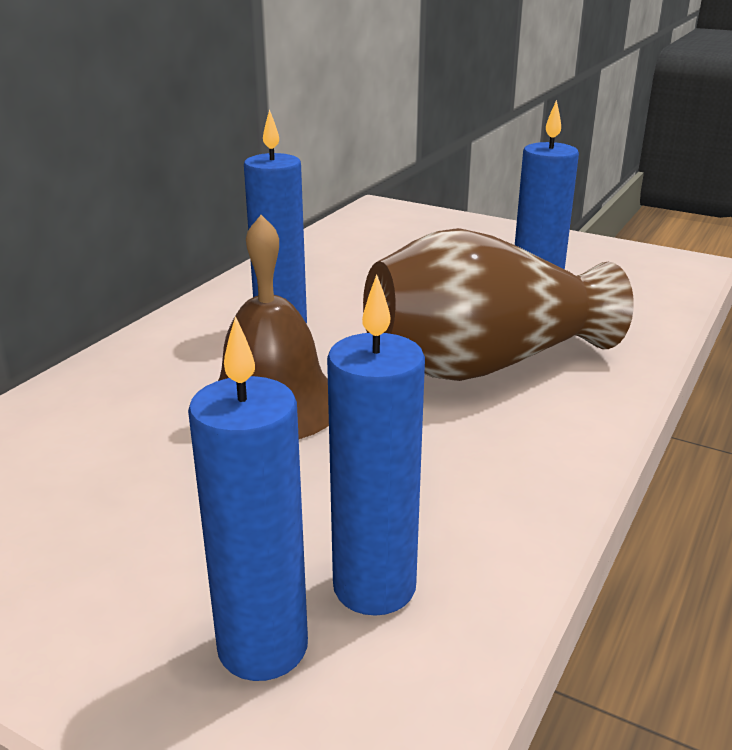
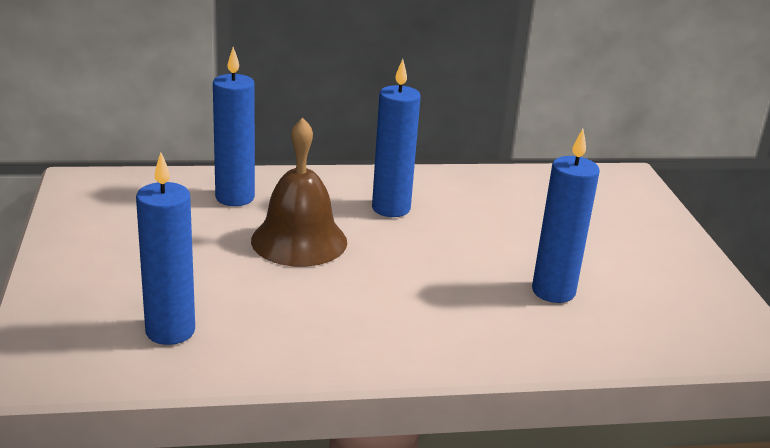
camera: 50 degrees right, 0 degrees up
(263, 647) = (101, 316): blue candle -> blue candle (235, 198)
(483, 364) = (439, 295): brown vase -> none

